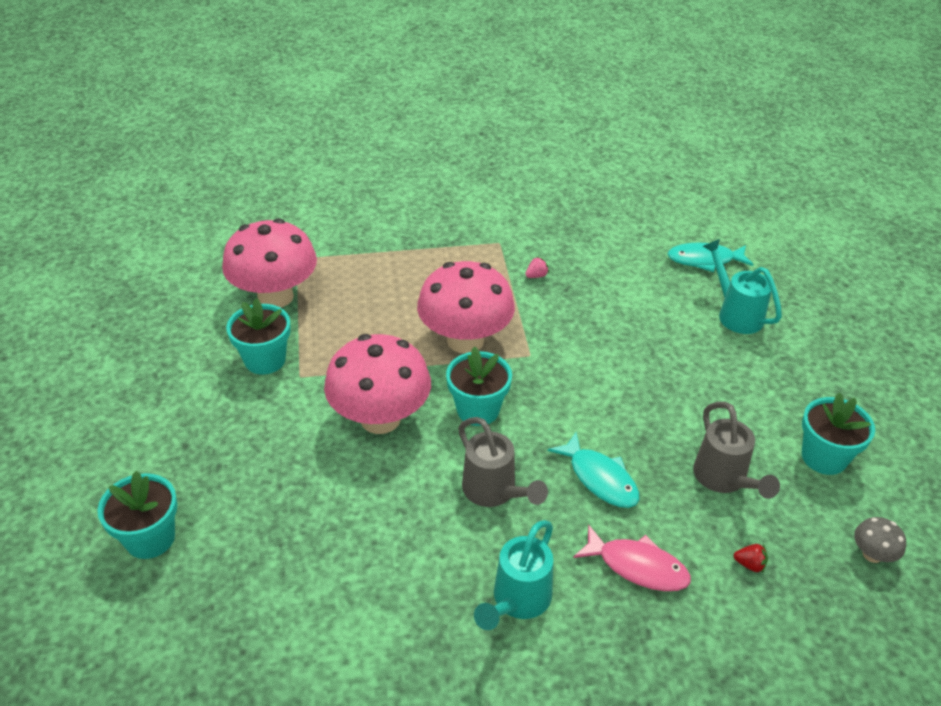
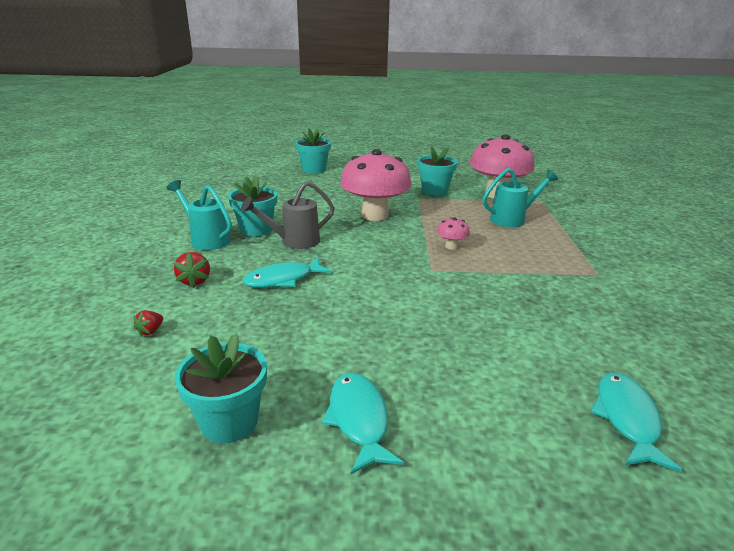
camera: 100 degrees right, 15 degrees down
(465, 340) = (451, 246): pink mushroom -> pink mushroom, size x0.42
(478, 410) = (373, 244): turquoise flower pot -> turquoise flower pot (256, 230)
(536, 276) = (548, 286): pink strawberry -> none
(637, 566) = (194, 281): pink fish -> red strawberry
(723, 479) = (245, 339): grey watering can -> none
(735, 314) = (503, 418): turquoise watering can -> turquoise watering can (512, 219)
(778, 385) = (359, 419): none -> turquoise fish
(872, 554) = (88, 414): grey mushroom -> none

